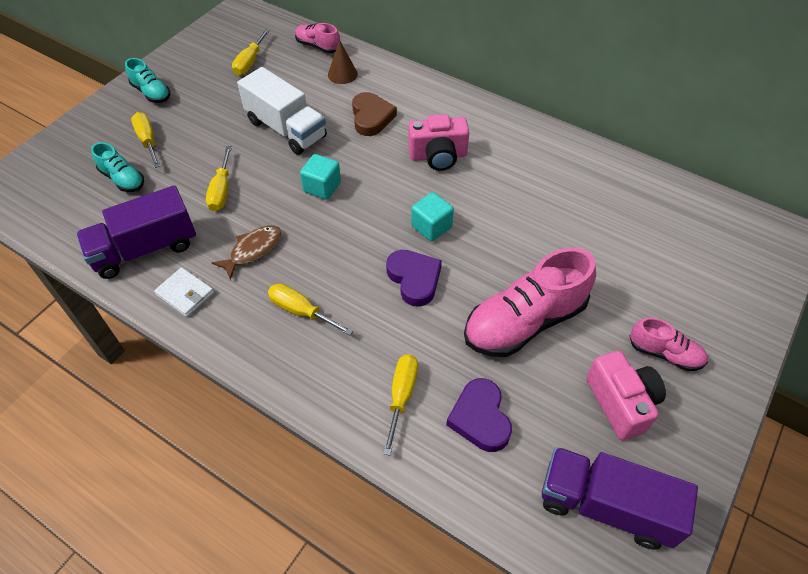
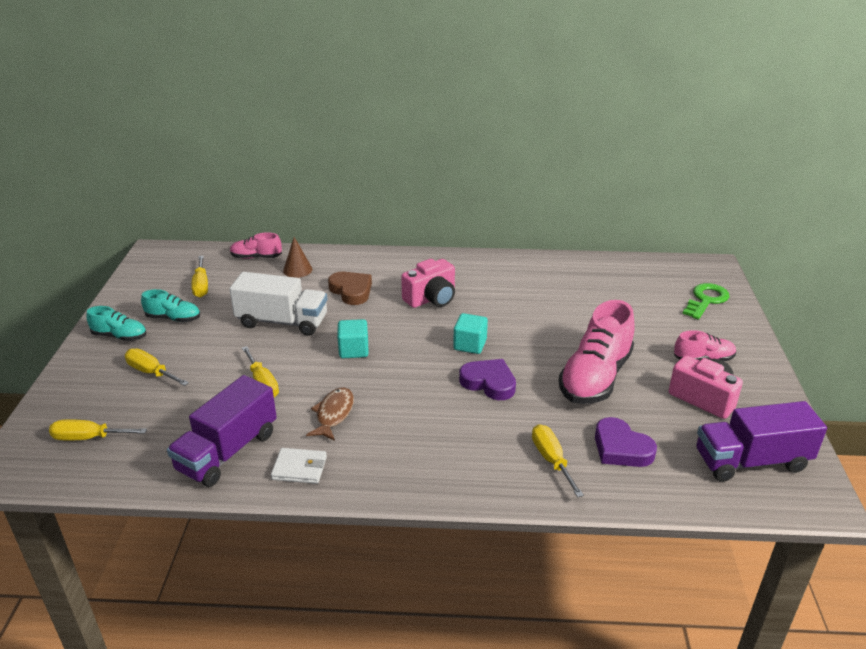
camera: 30 degrees left, 20 degrees down
(122, 179) = (152, 409): turquoise shoe -> turquoise shoe (173, 318)
(301, 311) = (417, 439): yellow screwdriver -> yellow screwdriver (89, 438)
(737, 278) = (706, 300): none -> green key

